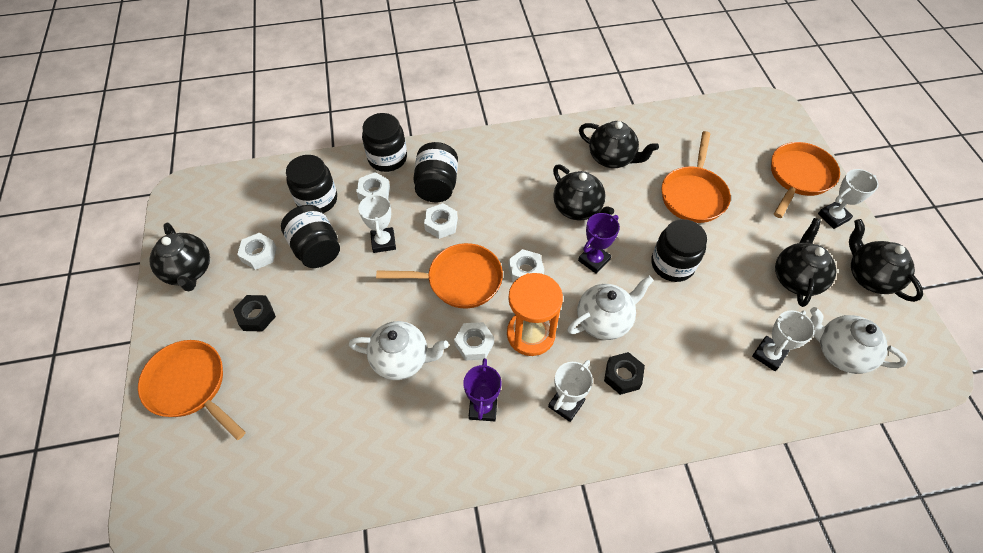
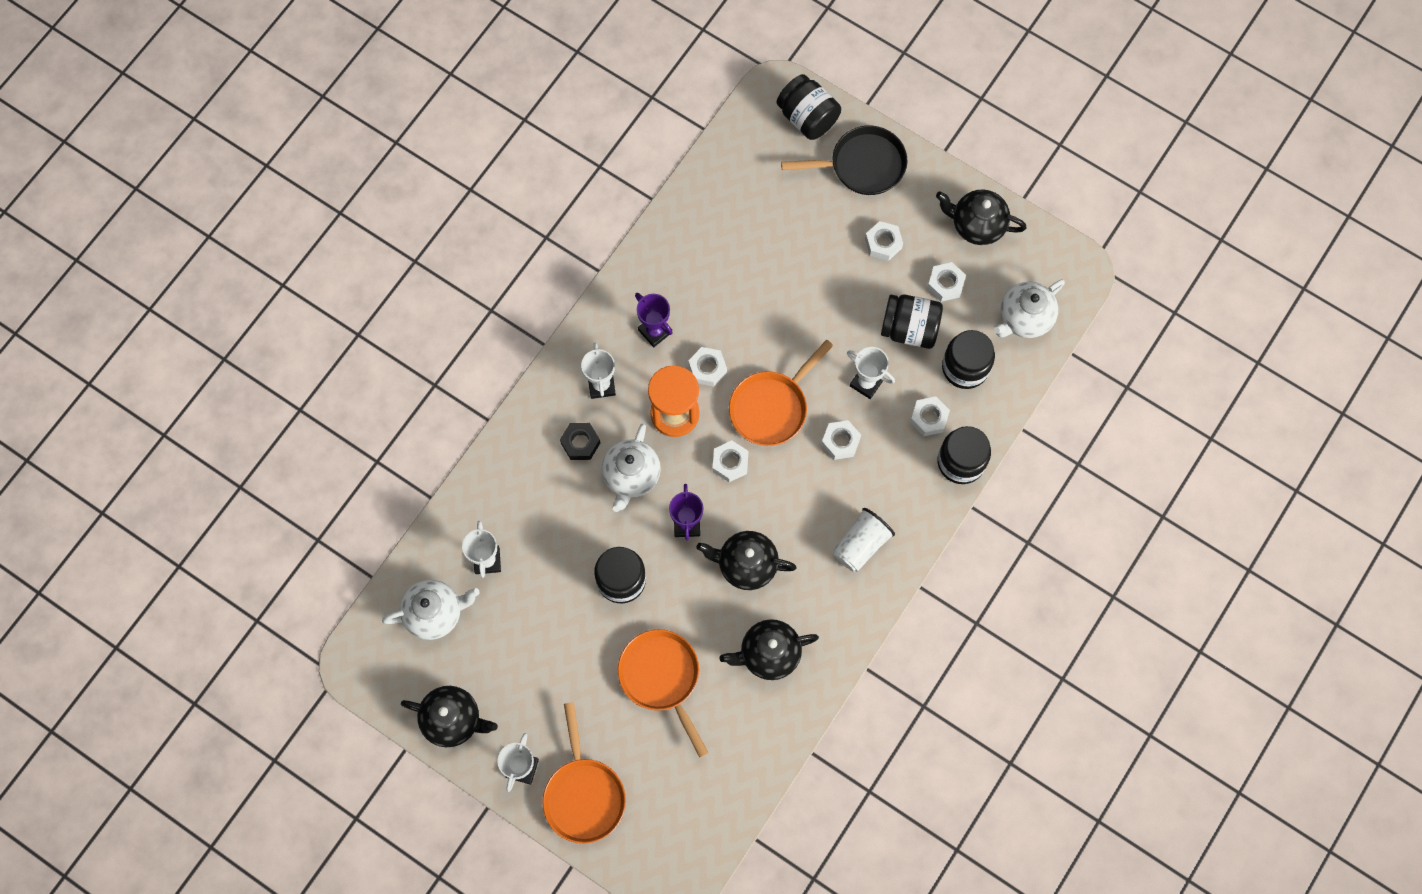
camera: 135 degrees right, 15 degrees up
(190, 386) = (862, 165): orange pan -> black pan
(256, 316) = (883, 243): black nut -> white nut
(402, 359) = (745, 311): white teapot -> white teapot (1024, 318)
(437, 186) = (886, 475): black jar -> black jar (807, 117)
(496, 166) = (861, 544): none -> white cup
(796, 278) = (512, 660): black teapot -> none

